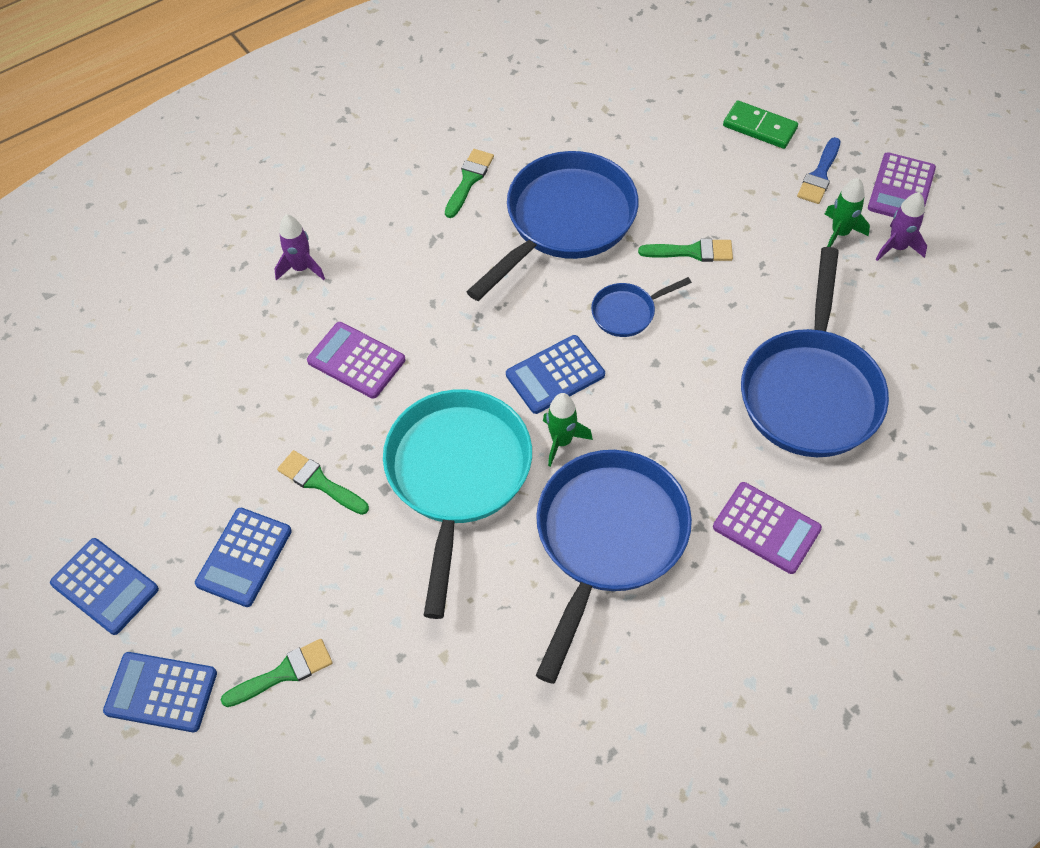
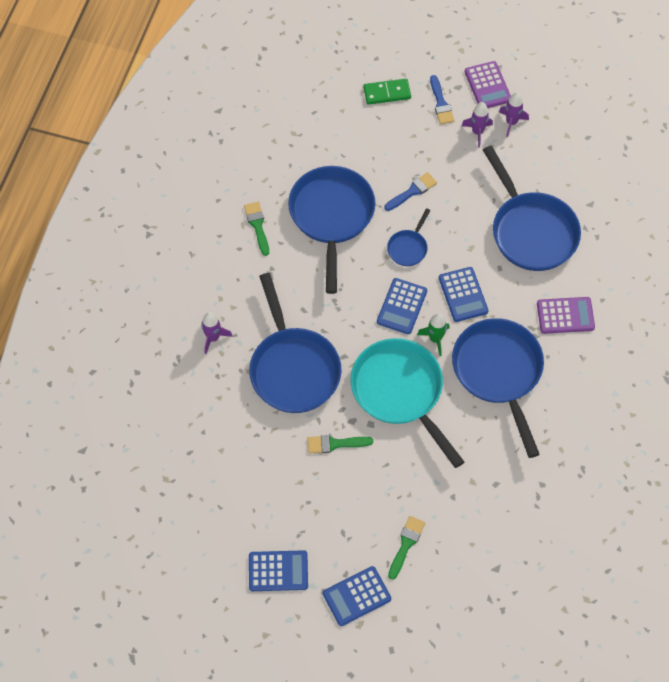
camera: 40 degrees left, 5 degrees up
(244, 557) = (334, 506): blue calculator -> blue calculator (463, 294)
(356, 360) = (293, 368): purple calculator -> blue pan
(692, 252) = (412, 191): green brush -> blue brush
(840, 233) = (477, 132): green rocket -> purple rocket

